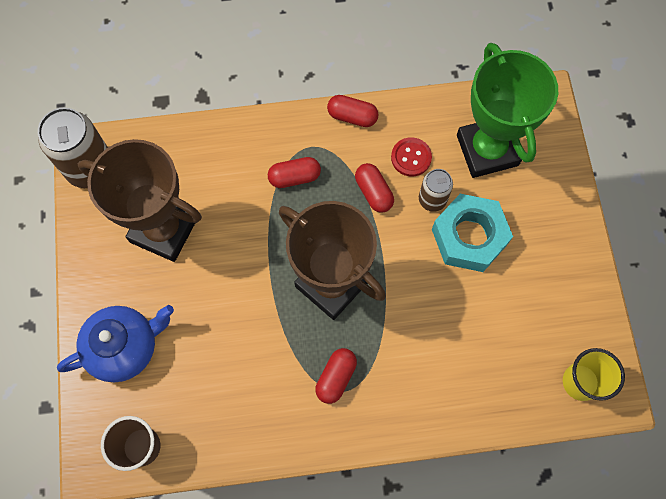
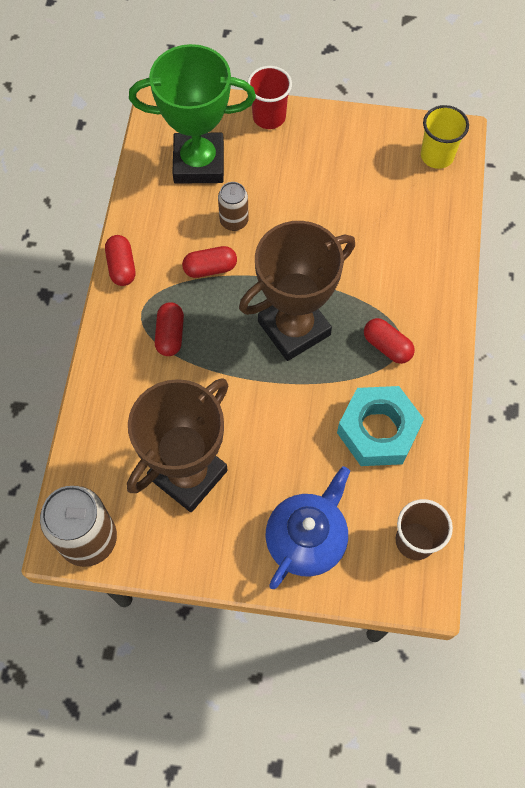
camera: 75 degrees left, 5 degrees down
(124, 347) = (307, 538): blue teapot -> blue teapot turned 45 degrees clockwise
(352, 116) = (121, 267): red capsule -> red capsule turned 45 degrees counterclockwise
(411, 157) = (184, 227): red button -> none
(469, 237) = (280, 201): turquoise nut -> turquoise nut (378, 431)
(566, 200) = (269, 117): none -> red cup

